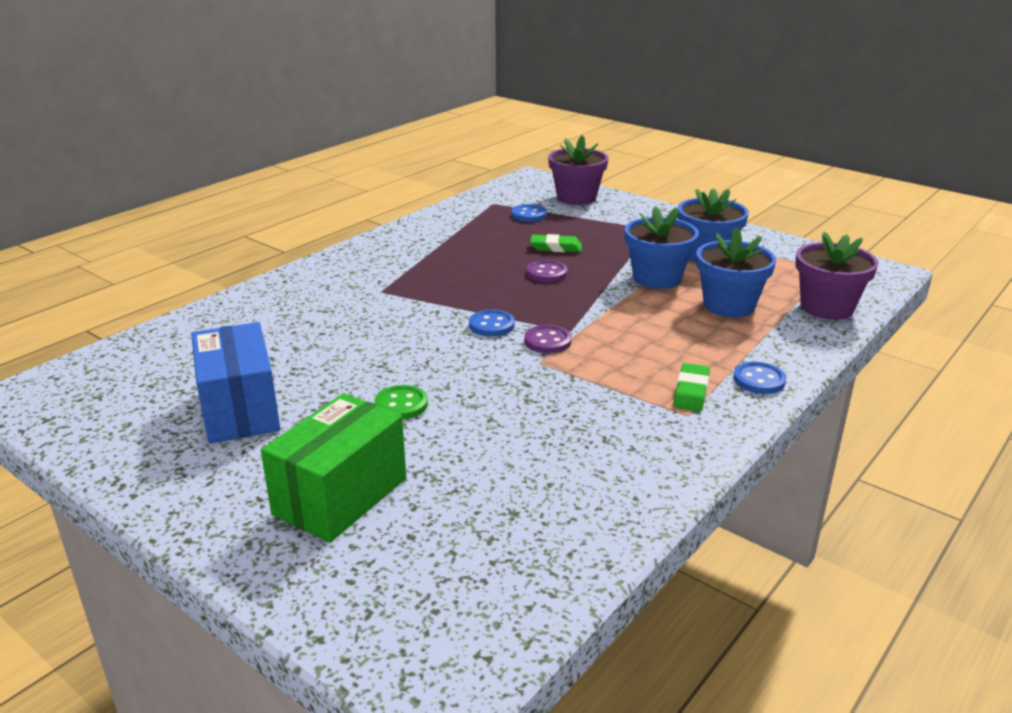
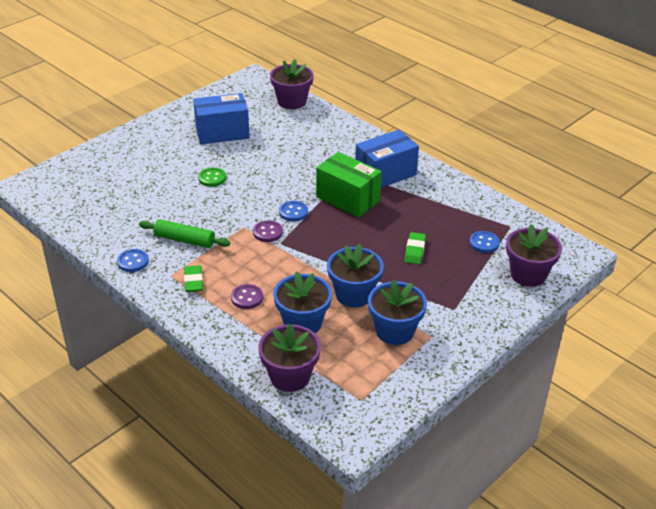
camera: 95 degrees right, 10 degrees up
(146, 347) = (292, 101): none -> purple flower pot
(340, 496) = (143, 162): green box -> green box (347, 199)
(387, 266) = (385, 174): none -> blue box
(546, 273) = (368, 241): purple button -> purple button (247, 298)
(591, 412) = (184, 240): none -> green rolling pin
(691, 392) = (193, 281): green eraser -> green eraser turned 60 degrees clockwise
(759, 380) = (198, 313): blue button -> blue button (133, 262)

